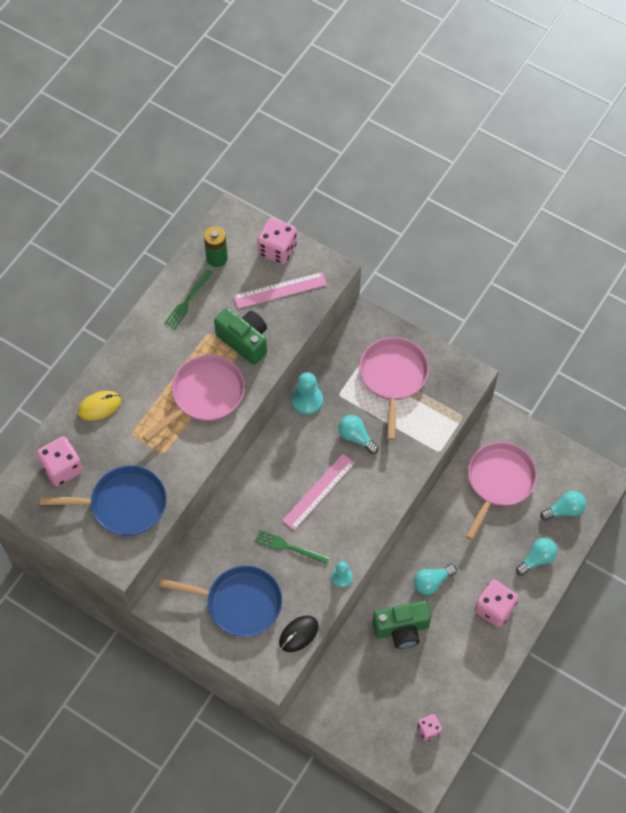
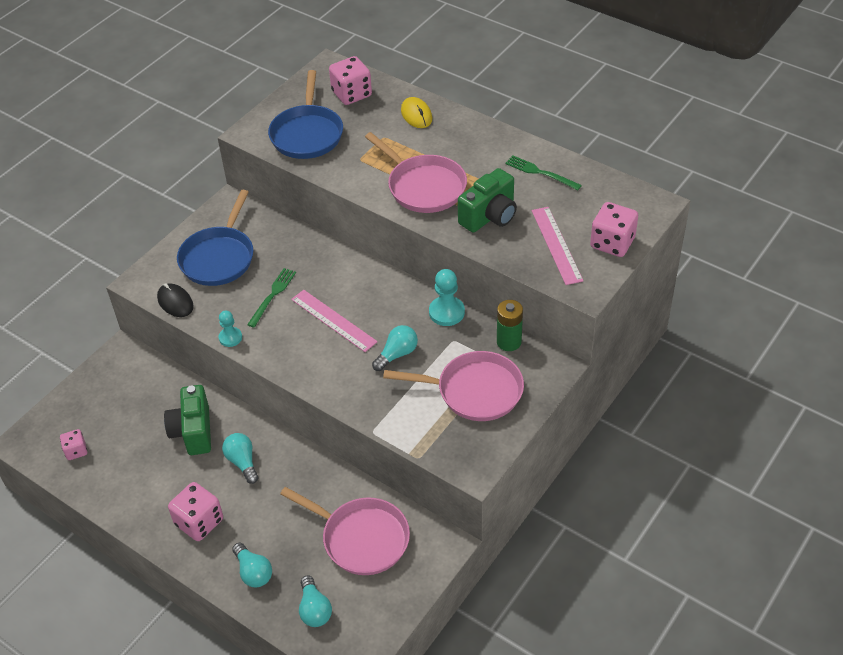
camera: 95 degrees right, 15 degrees down
(217, 258) = (597, 194): green battery -> green battery (509, 342)

